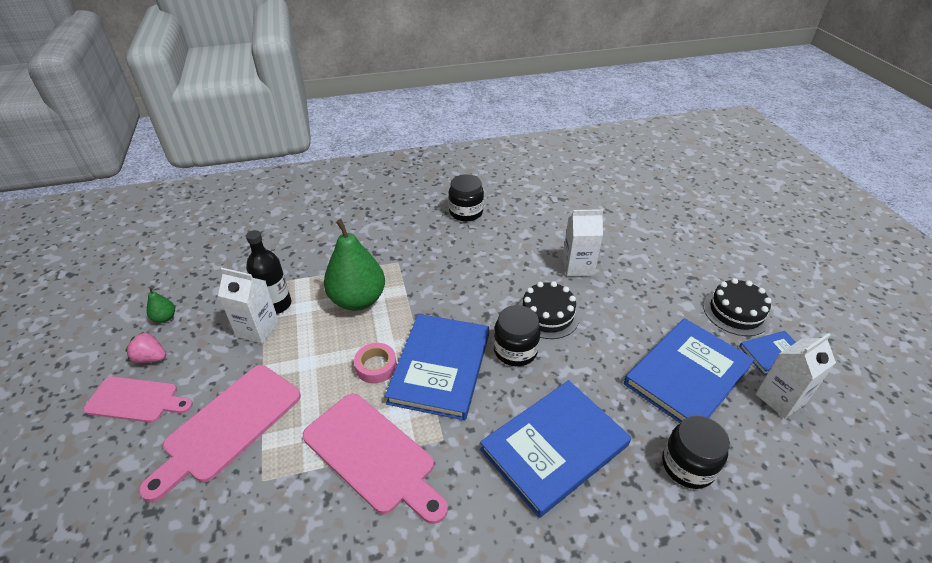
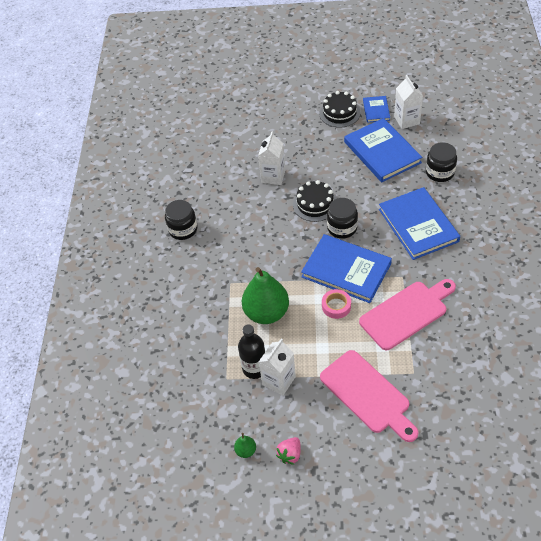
camera: 70 degrees left, 10 degrees up
(136, 400) = (331, 458): pink cutting board -> none

